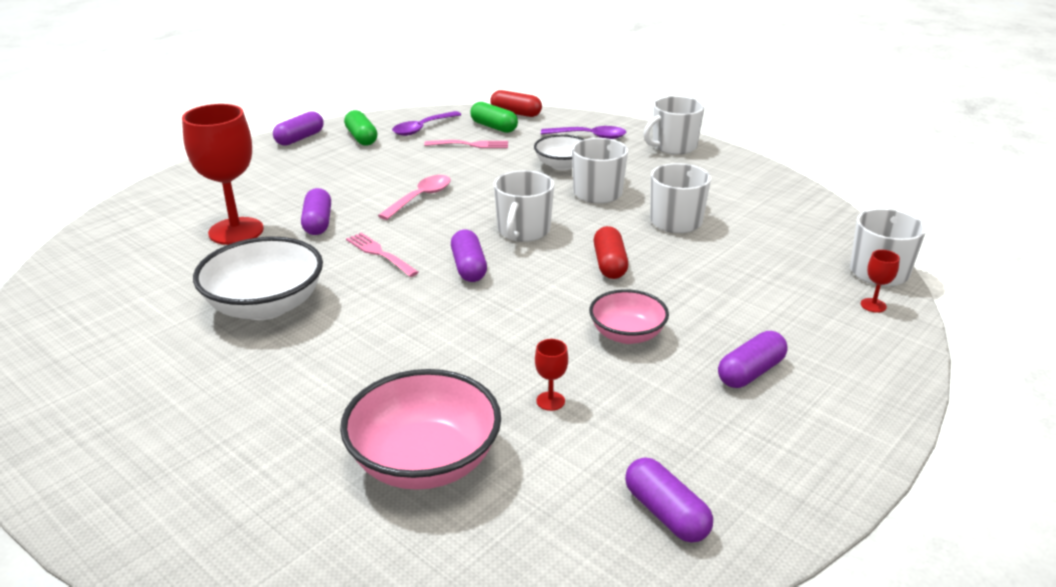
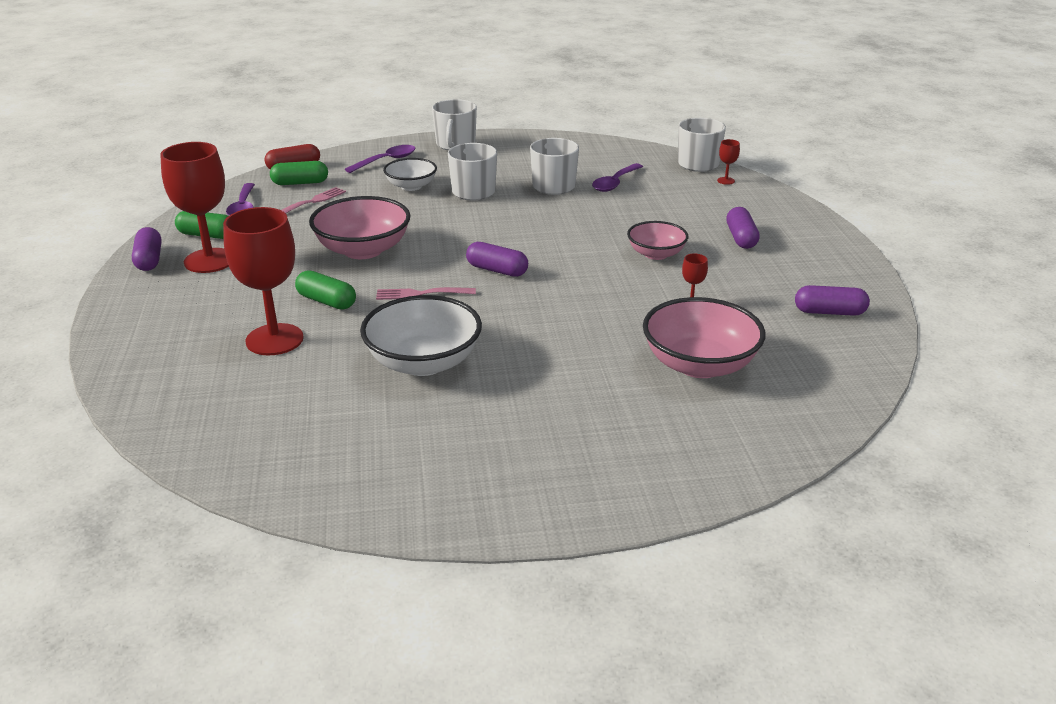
camera: 50 degrees left, 0 degrees up
(318, 223) = (326, 301): purple capsule -> green capsule
(325, 156) = (209, 261): none -> red goblet
(420, 198) = (363, 250): pink spoon -> pink bowl
(523, 231) = (480, 234): white mug -> none
(609, 264) = (570, 226): red capsule -> none
(742, 247) = (615, 183): none -> purple spoon

